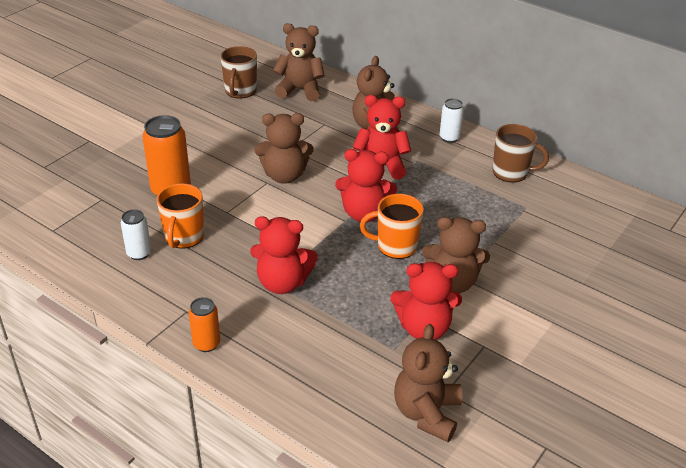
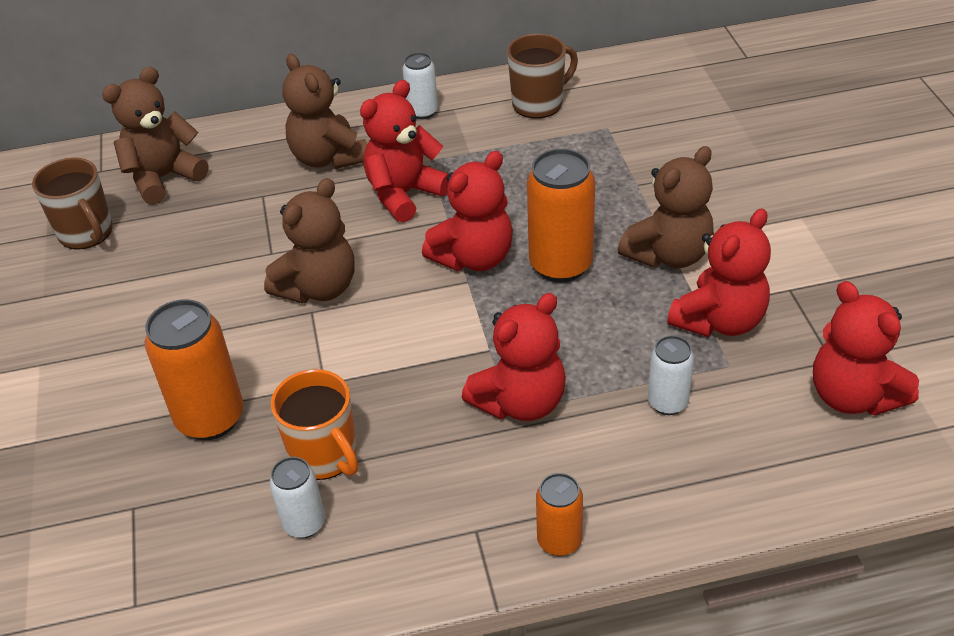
camera: 45 degrees left, 5 degrees up
(339, 337) = (667, 402): none -> white can
(395, 246) = (561, 265): orange mug -> orange can
(426, 413) = (853, 396): brown teddy bear -> red teddy bear

